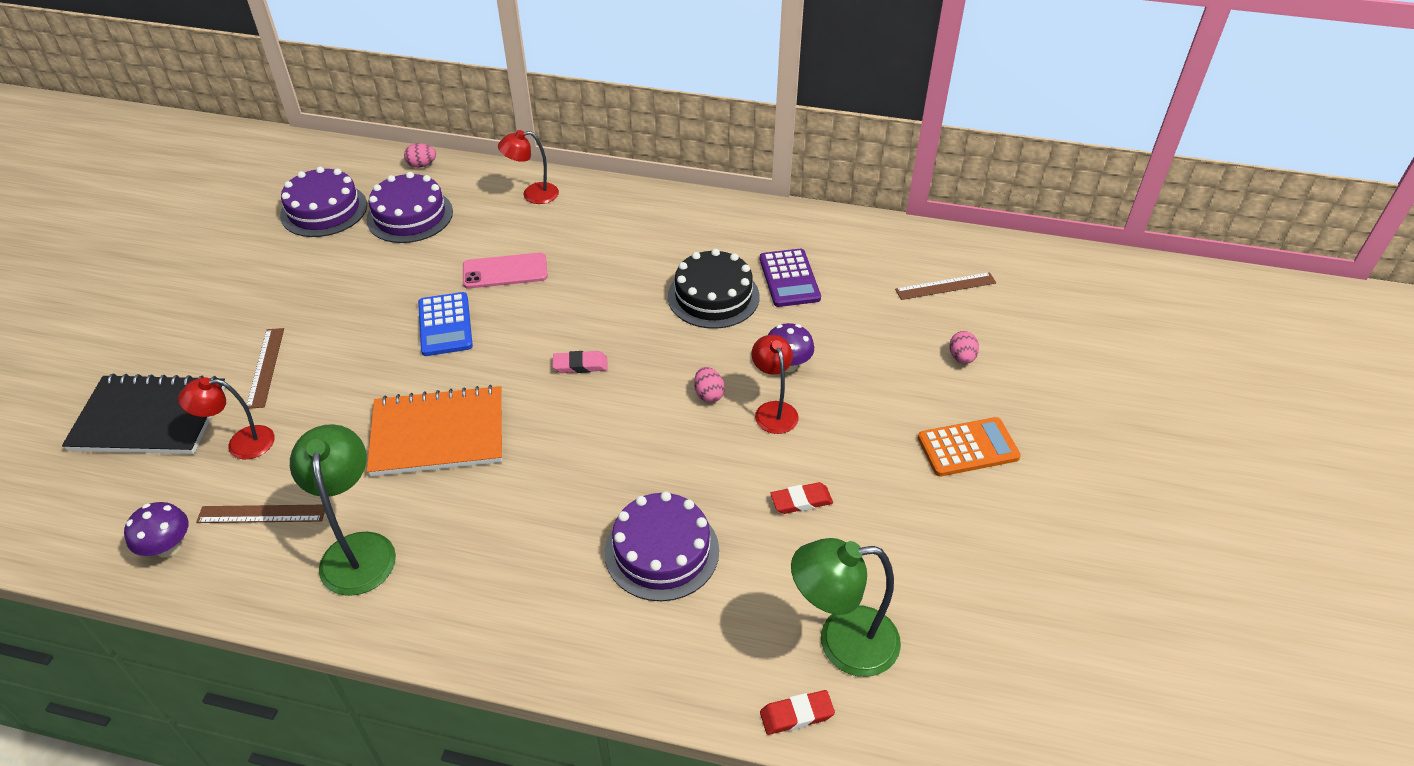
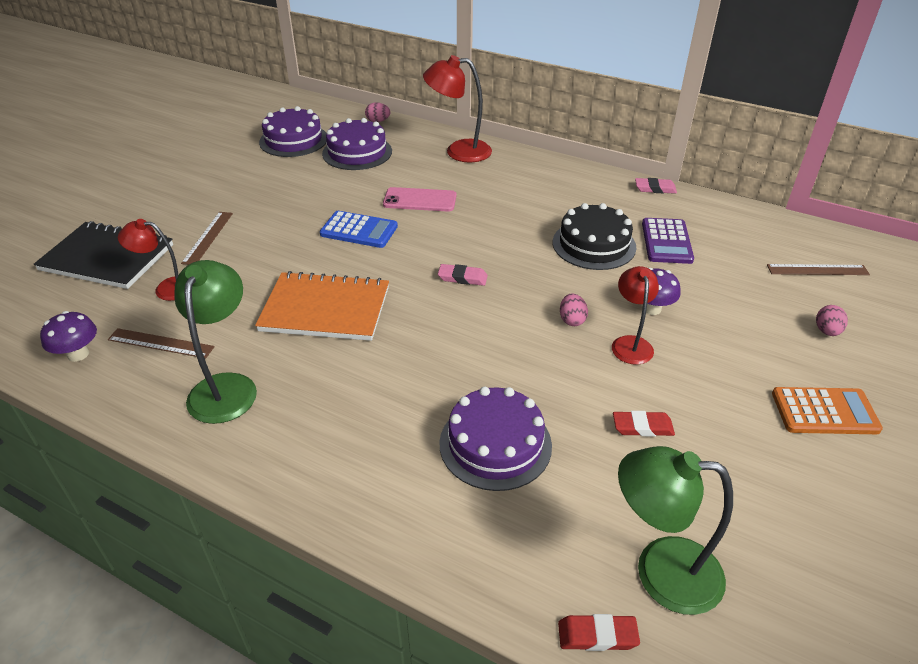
camera: 15 degrees right, 5 degrees down
(445, 325) = (359, 230): blue calculator -> blue calculator turned 75 degrees counterclockwise
(533, 194) = (459, 151): red lamp -> red lamp, size x1.53
(766, 211) = (655, 188): none -> pink eraser

